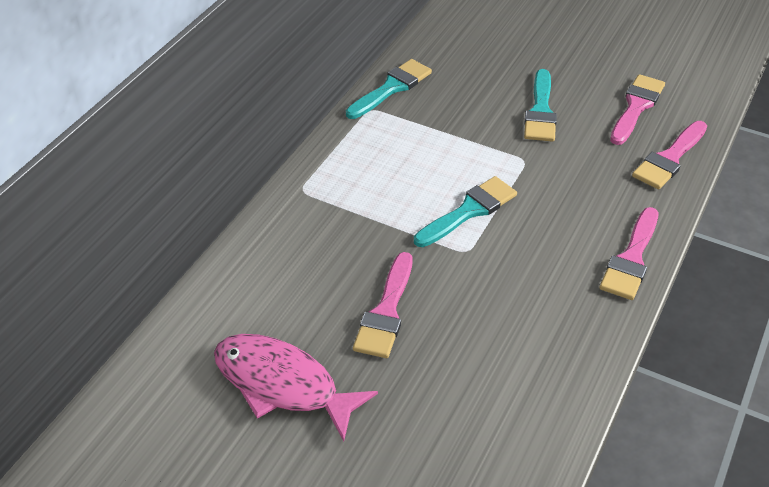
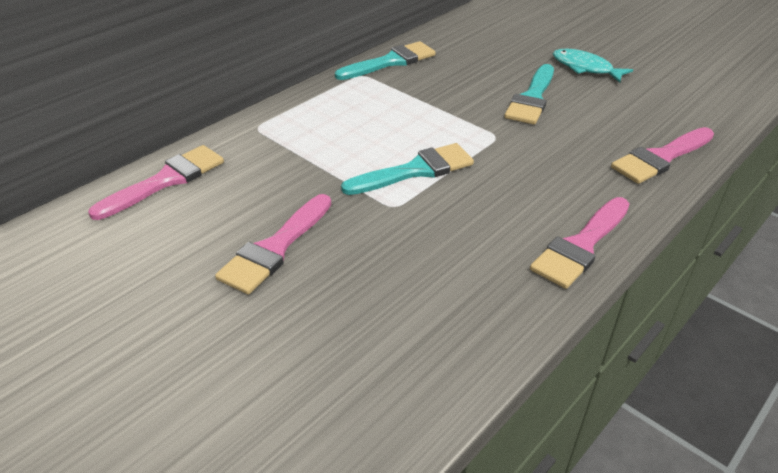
camera: 15 degrees right, 5 degrees down
(283, 384) = (121, 298): pink fish -> none
(576, 66) = (585, 68): none -> turquoise fish
(636, 107) = (638, 108): pink brush -> pink brush (166, 180)

